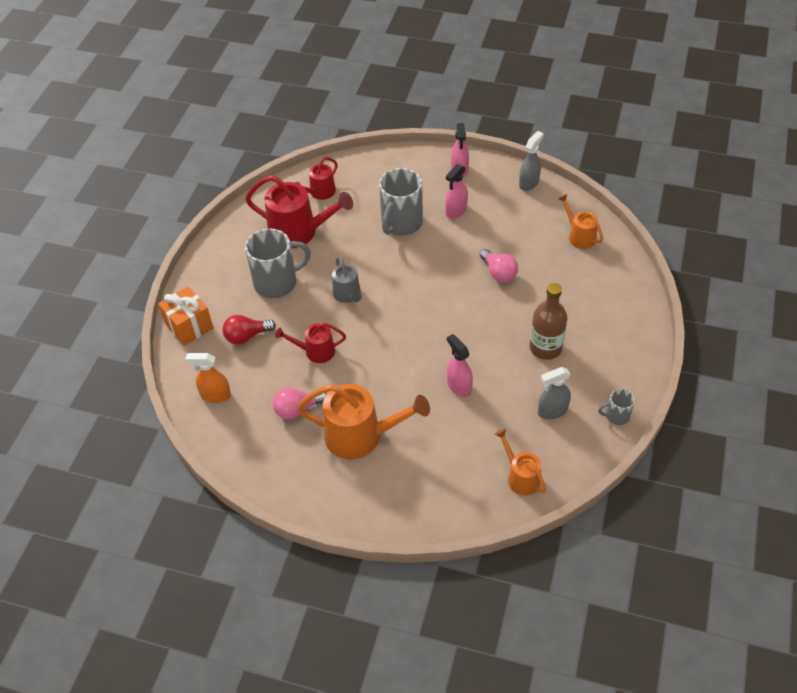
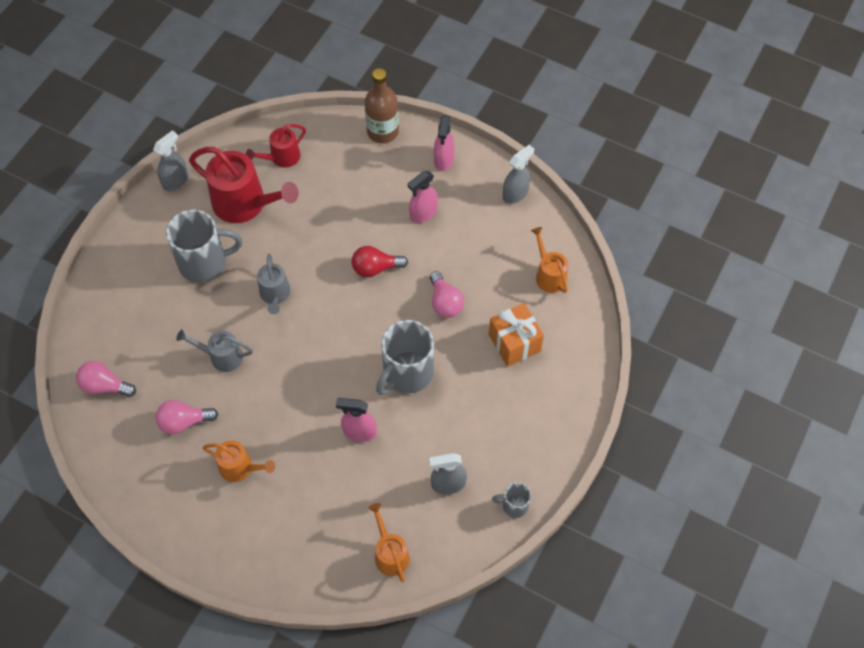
camera: 10 degrees right, 10 degrees up
(189, 326) = (99, 296): orange gift -> orange gift (514, 343)
(215, 395) = (105, 386): orange spray bottle -> pink light bulb
(232, 226) = (175, 180): none -> grey spray bottle
(246, 336) = (155, 322): red light bulb -> red light bulb (375, 268)
(315, 351) = (222, 356): red watering can -> grey watering can
(360, 436) = (240, 467): orange watering can -> orange watering can, size x0.56
(401, 223) = (358, 216): grey mug -> grey mug (407, 373)
(459, 386) = (359, 432): pink spray bottle -> pink spray bottle turned 60 degrees counterclockwise
(545, 348) = (465, 406): brown bottle -> brown bottle (382, 131)

